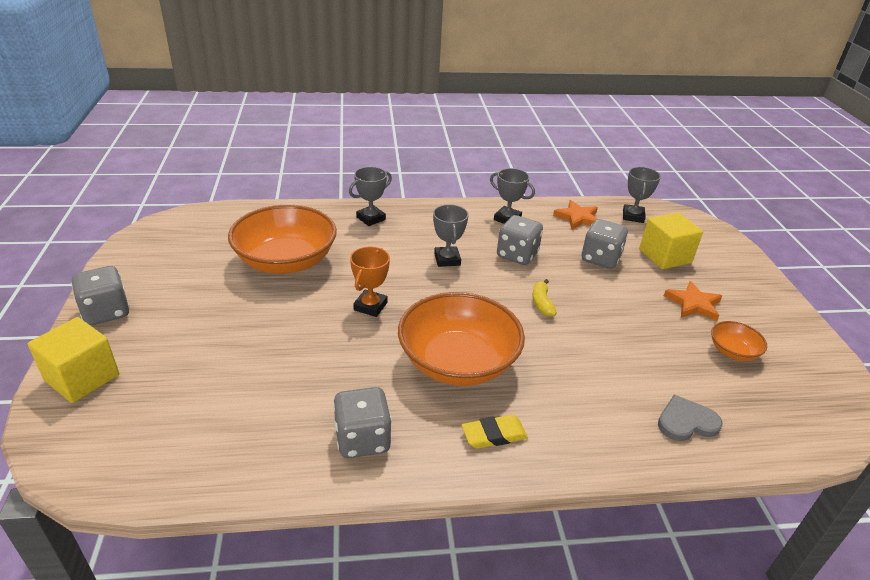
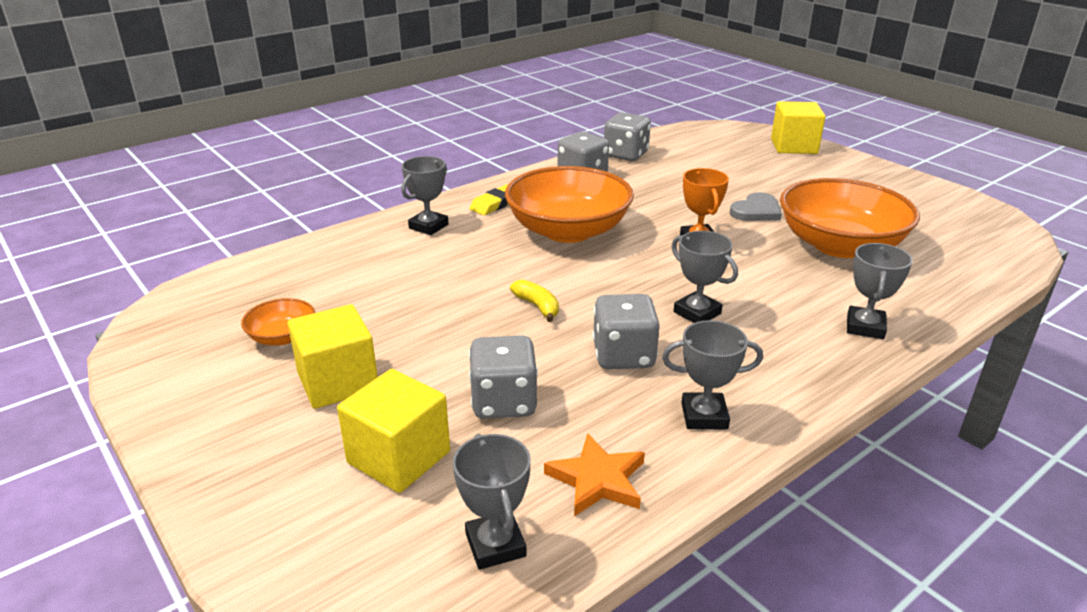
camera: 150 degrees right, 5 degrees down
(106, 312) = (867, 170): grey dice -> grey dice (626, 155)
(583, 429) = (428, 226): none -> grey trophy
(686, 422) = (337, 258): grey heart -> grey heart (756, 211)
(693, 304) = (338, 382): orange star -> yellow cube

